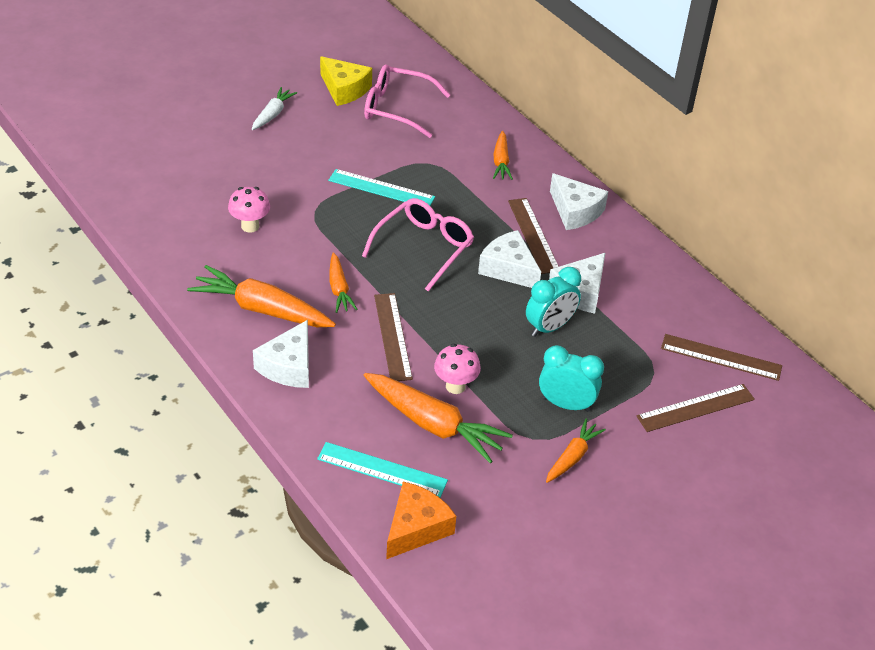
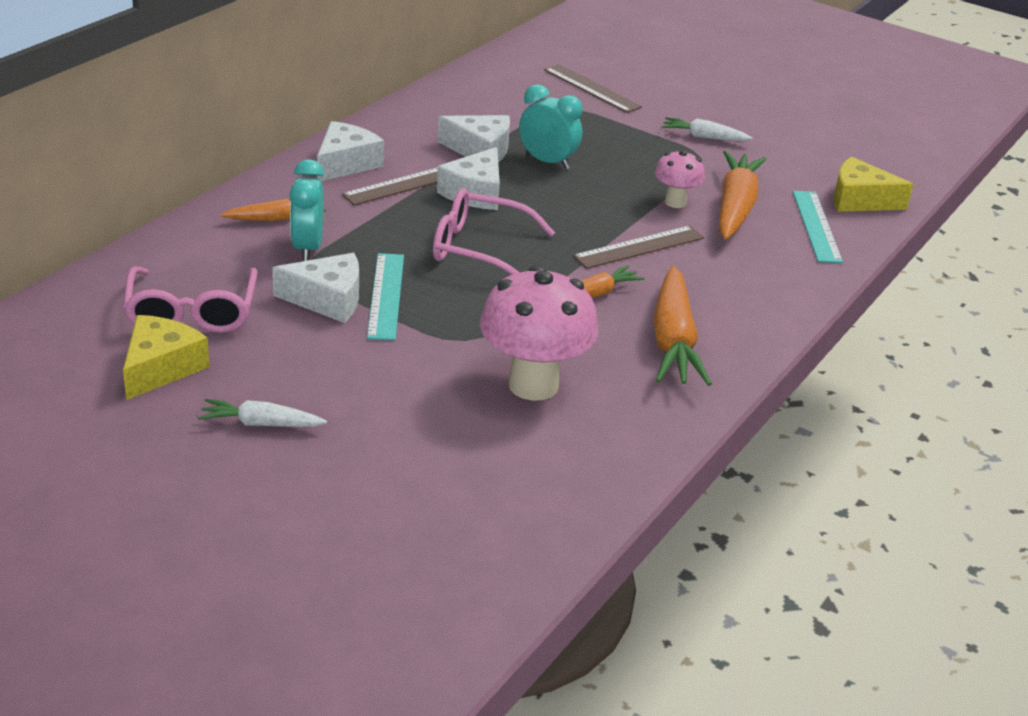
camera: 110 degrees left, 10 degrees down
(250, 226) = (533, 385): pink mushroom -> pink mushroom, size x1.89
(289, 366) = (742, 304): white cheese -> white cheese (327, 299)
(416, 528) = (859, 200): orange cheese -> yellow cheese
(566, 404) = (644, 145): turquoise clock -> turquoise clock (308, 248)
(572, 457) = (704, 137): orange carrot -> white carrot
(721, 357) = (517, 80): brown ruler -> none

